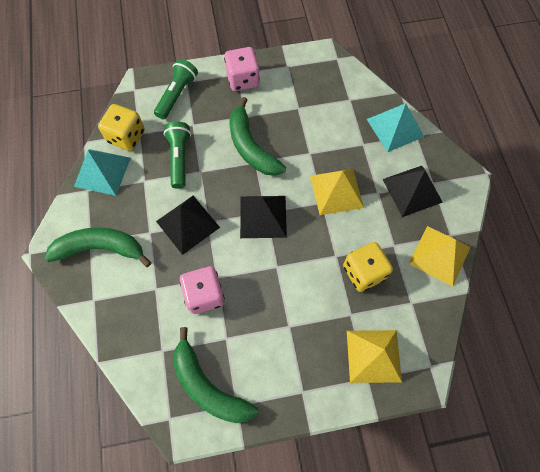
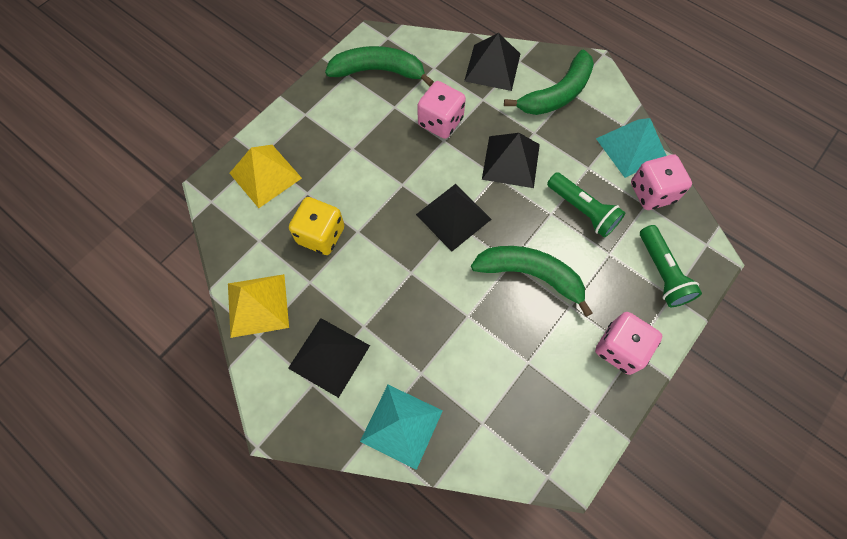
camera: 140 degrees right, 0 degrees up
(119, 311) = (492, 67): none -> black pyramid
(126, 137) = (652, 192): yellow dice -> pink dice
(336, 191) = (406, 294): yellow pyramid -> none

